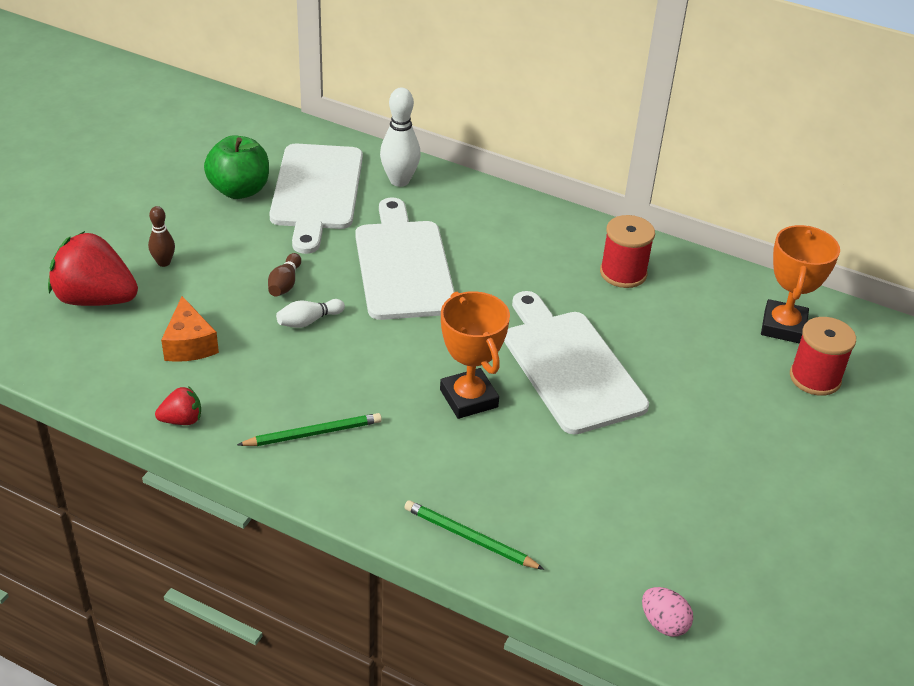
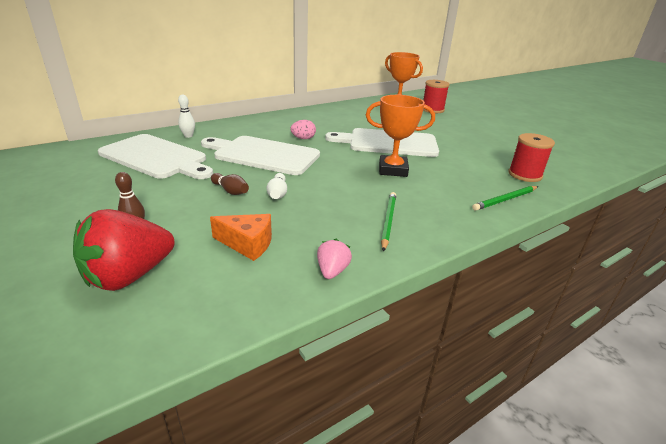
camera: 60 degrees left, 10 degrees down
(182, 420) = (332, 271): red strawberry -> pink strawberry
(239, 190) = (107, 179): green apple -> none
(399, 181) = (188, 136): white bowling pin -> white bowling pin, size x0.59
(623, 273) = (334, 117): red spool -> red spool (525, 175)
(663, 623) = (575, 173): pink egg -> pink egg (303, 138)

